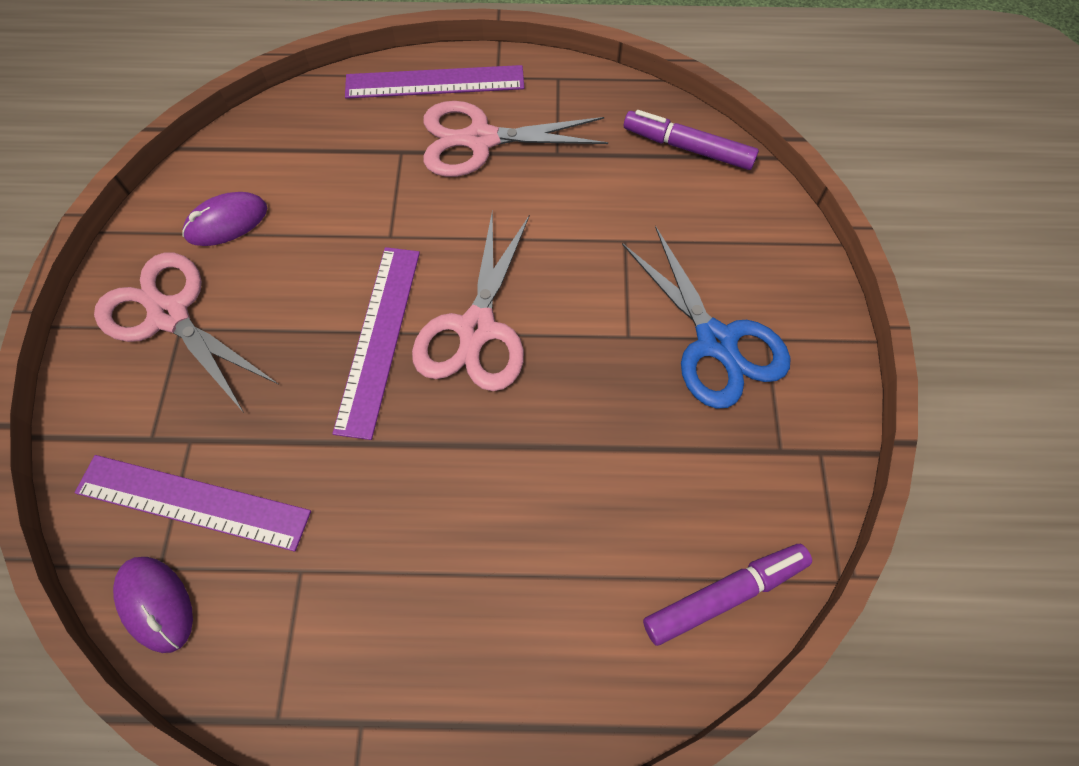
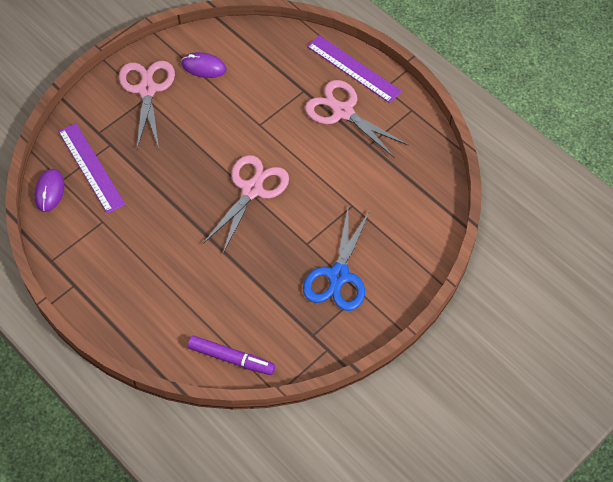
camera: 45 degrees right, 5 degrees down
(378, 338) = (212, 162): purple ruler -> none
(476, 328) = (252, 190): pink scissors -> pink scissors turned 150 degrees clockwise
(687, 148) = (430, 189): purple marker -> none

